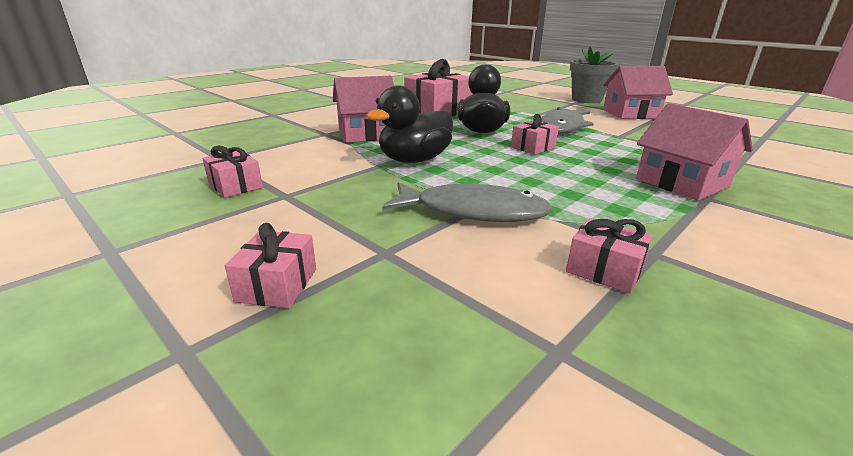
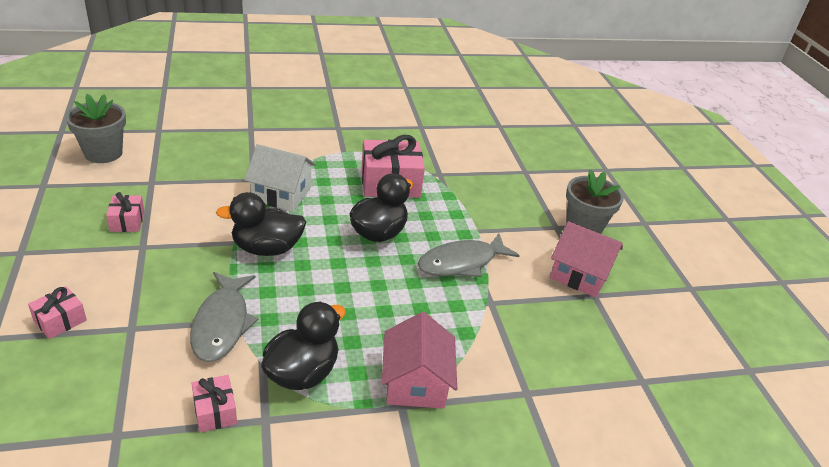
camera: 30 degrees right, 10 degrees up
(127, 156) = (103, 153): none -> grey flower pot
(366, 134) = (281, 194): pink house -> white house
(473, 211) = (222, 324): grey fish -> grey fish turned 45 degrees clockwise
(533, 147) = (380, 278): pink gift -> none
(605, 211) = (302, 373): none -> black duck

